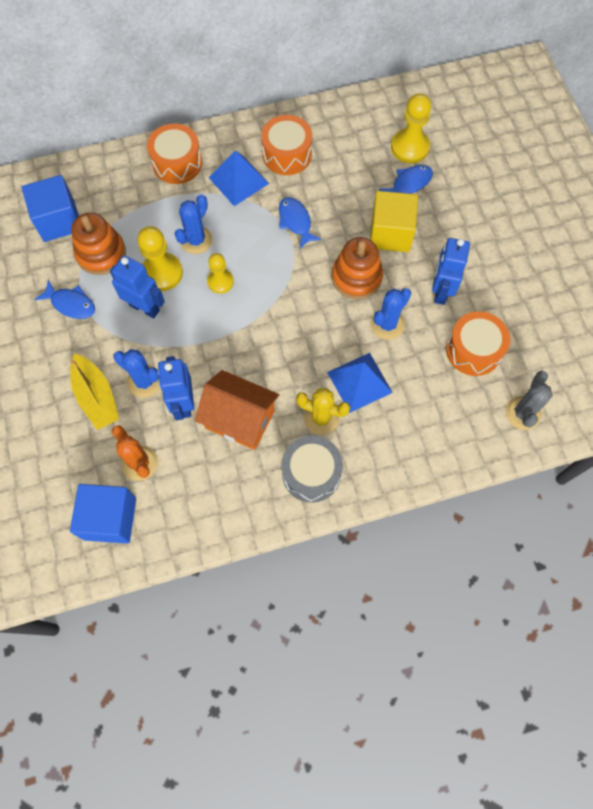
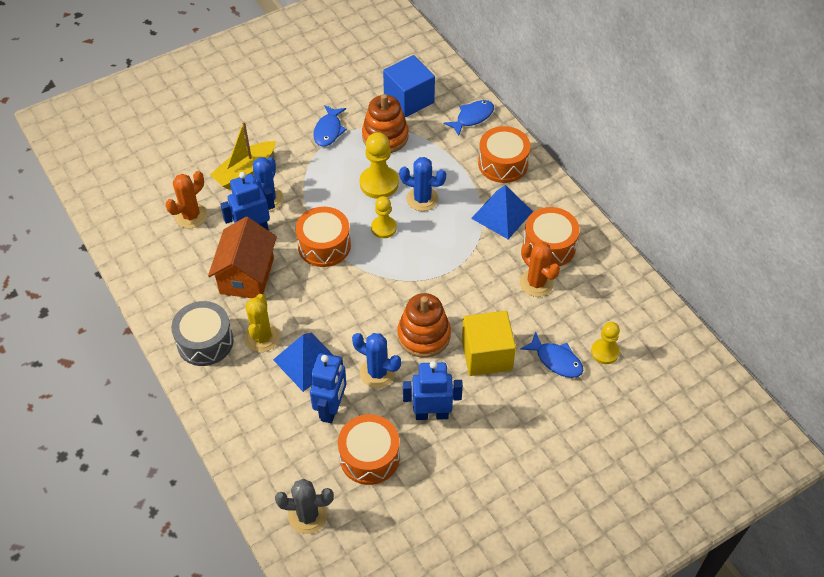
camera: 75 degrees right, 15 degrees down
(110, 518) = (139, 209): blue cube -> none
(145, 307) = (340, 180): blue robot -> blue robot (331, 408)
(224, 339) = (324, 245): none -> orange drum
(295, 222) = (471, 271): blue fish -> blue fish (472, 117)
(325, 175) = (536, 283): none -> orange cactus
(410, 147) = (604, 352): yellow pawn -> yellow pawn, size x0.64

